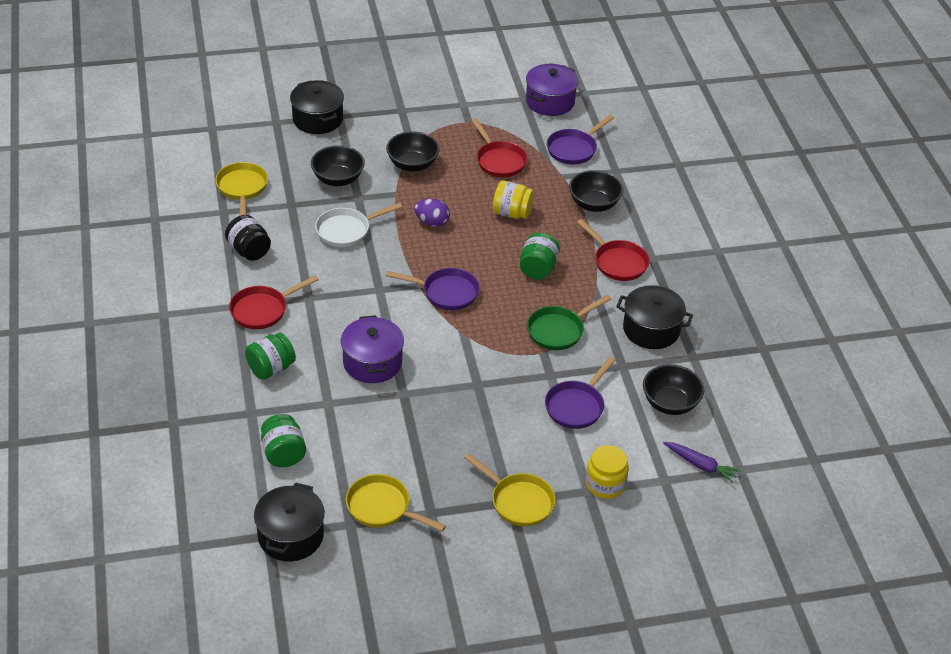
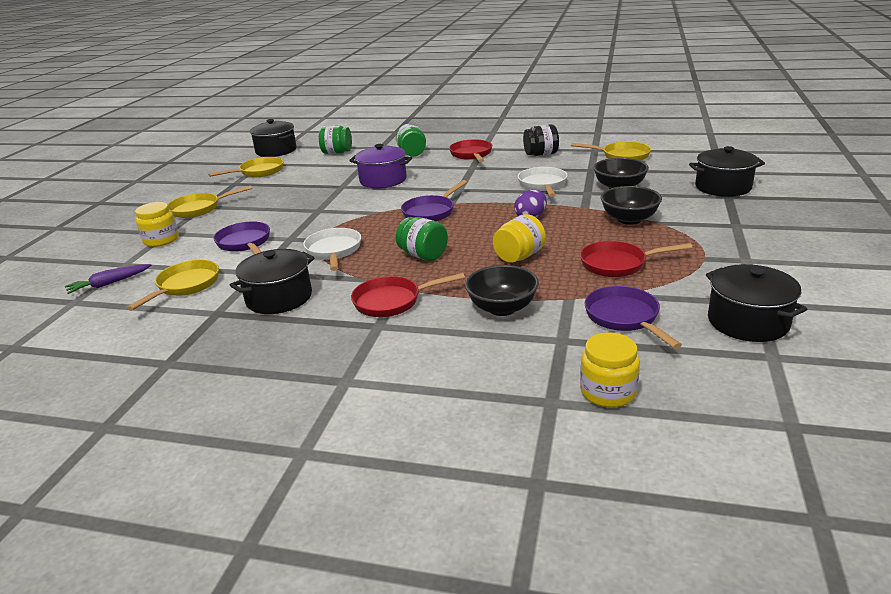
camera: 120 degrees right, 15 degrees down
(550, 101) = (748, 322): purple pot -> black pot
(558, 330) = (334, 251): green pan -> white pan
(655, 146) = (608, 392): none -> yellow jar
(670, 403) = (186, 285): black bowl -> yellow pan

